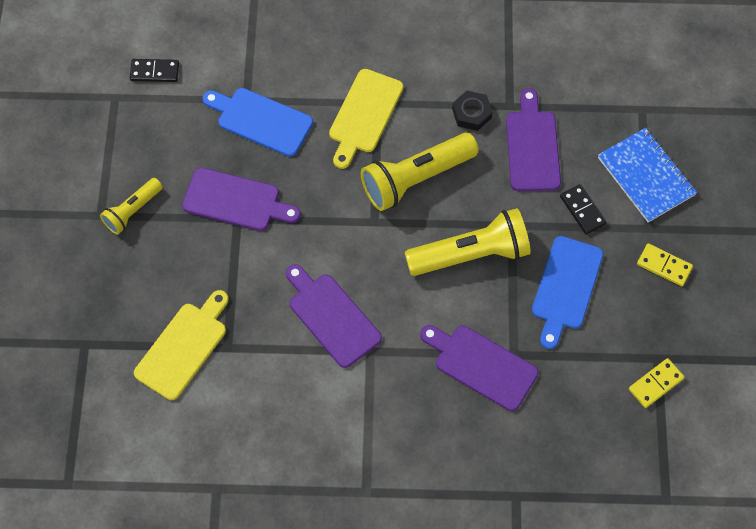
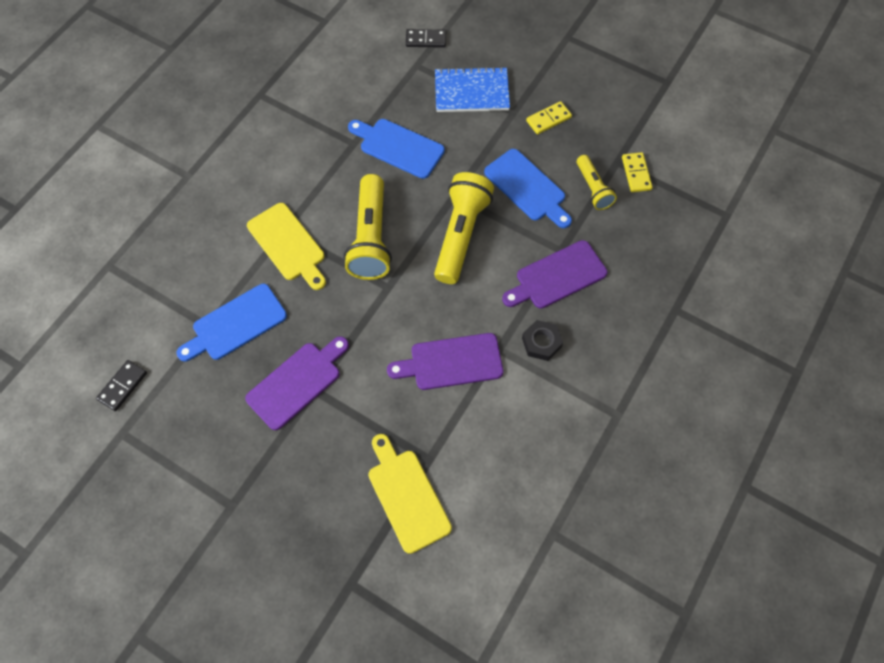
camera: 60 degrees left, 0 degrees up
(133, 211) = (247, 474): yellow flashlight -> yellow flashlight (593, 188)
(471, 113) = (341, 171): black nut -> black nut (541, 342)
(532, 146) = (398, 147): purple cutting board -> blue cutting board
(582, 210) = (472, 144): black domino -> black domino (426, 40)

